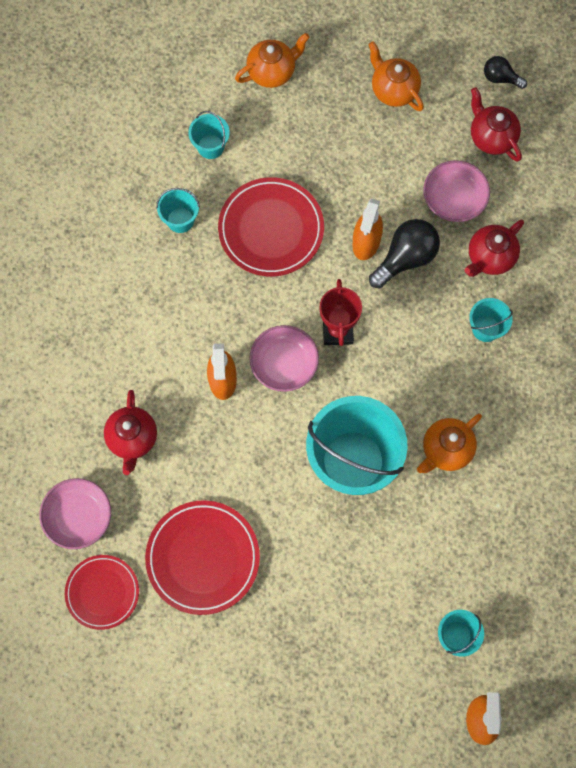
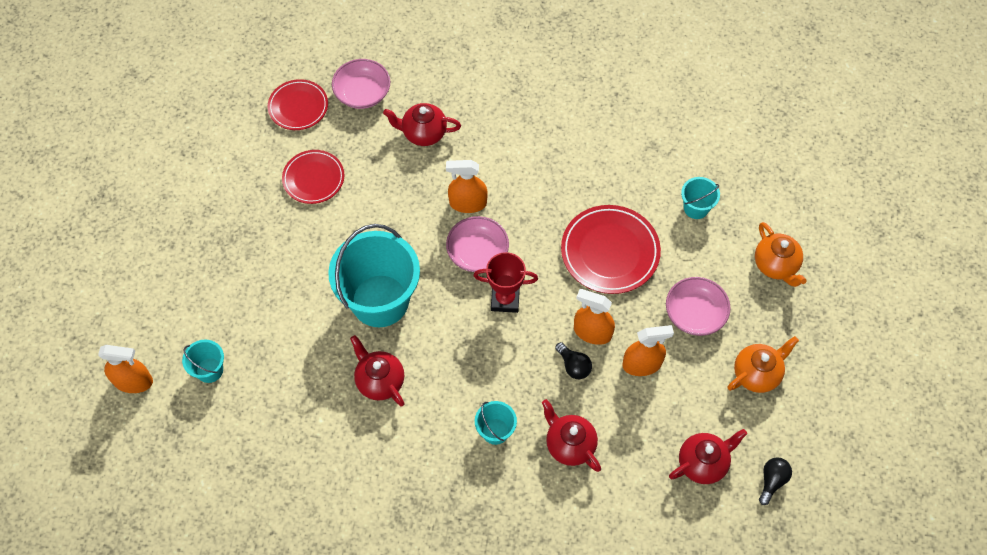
camera: 95 degrees right, 10 degrees down
(180, 220) = (622, 179): turquoise bucket -> none
(203, 558) = (313, 179): red plate -> red plate, size x0.65
(396, 194) = (642, 364): none -> orange spray bottle
(406, 258) = (573, 366): black light bulb -> black light bulb, size x0.59
(446, 450) = (379, 381): orange teapot -> red teapot
(454, 199) = (634, 418): pink bowl -> pink bowl (695, 314)

